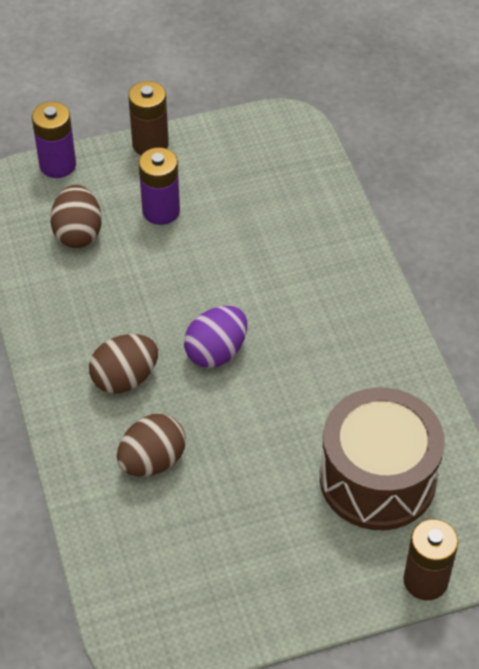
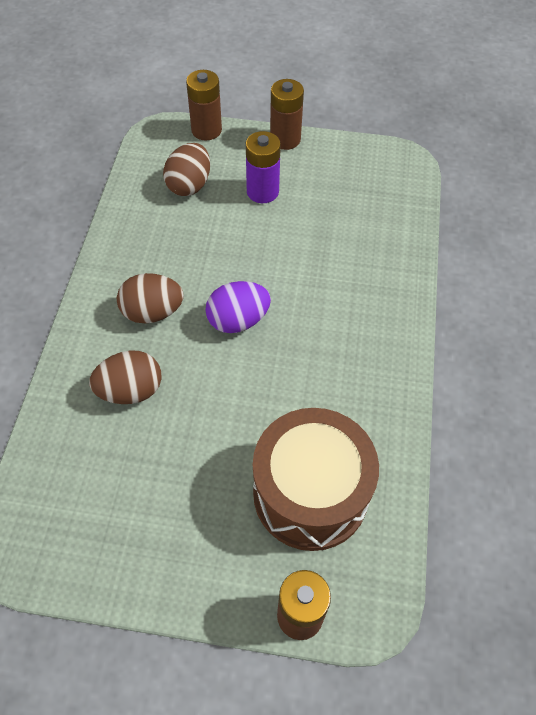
camera: 25 degrees right, 5 degrees up
(57, 165) = (206, 130): purple battery -> brown battery

